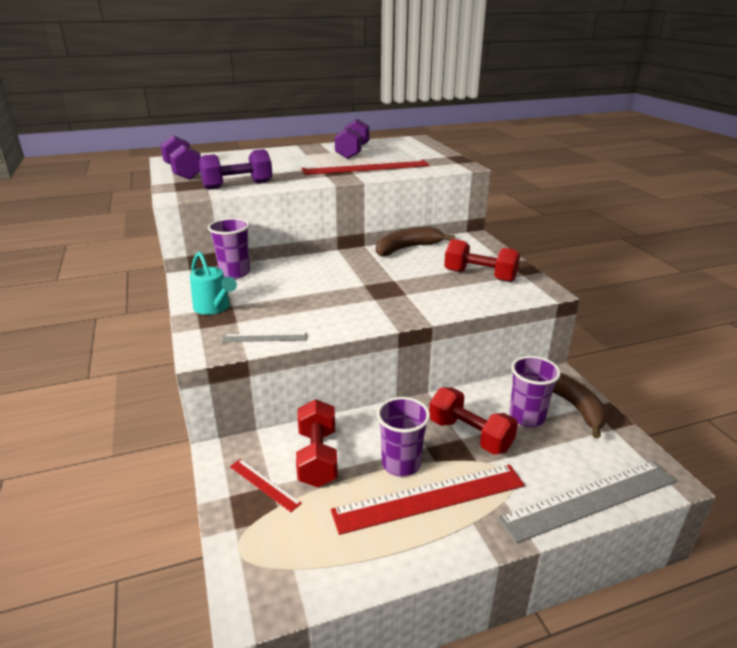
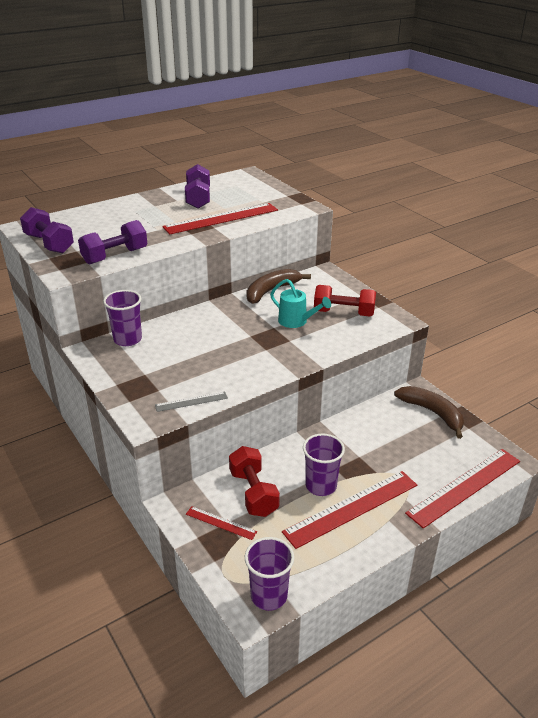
camera: 15 degrees left, 5 degrees up
(214, 308) = (130, 379): turquoise watering can -> turquoise watering can (296, 321)
(470, 435) = (365, 452): red dumbbell -> none
(527, 417) = (403, 429): purple cup -> purple cup (269, 596)
(590, 499) = (465, 486): grey ruler -> red ruler

